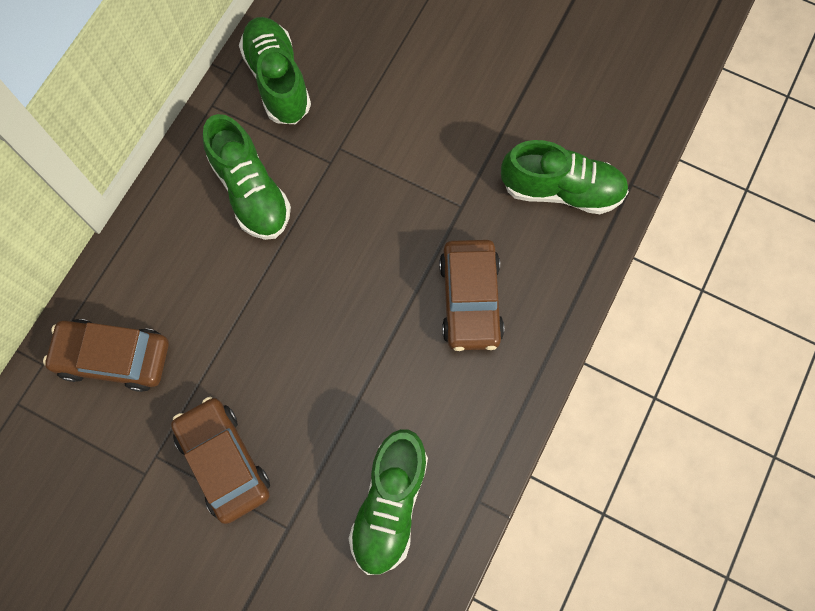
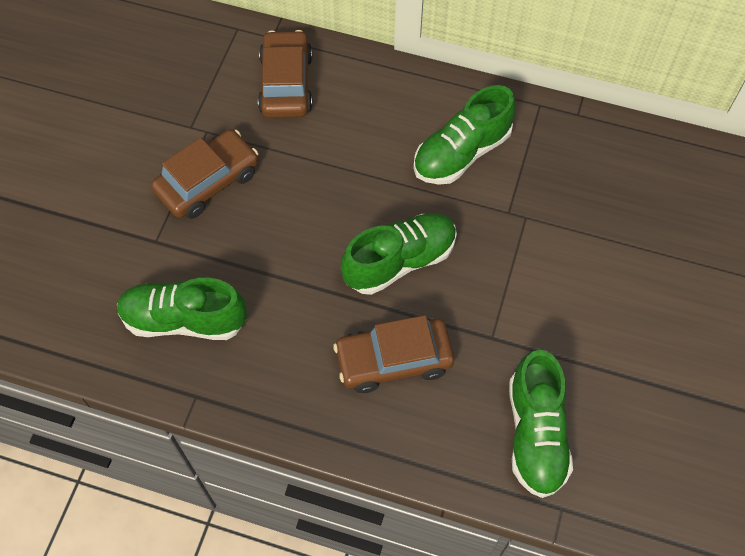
camera: 80 degrees right, 10 degrees down
(277, 80) = (582, 152): green shoe -> green shoe (399, 261)

